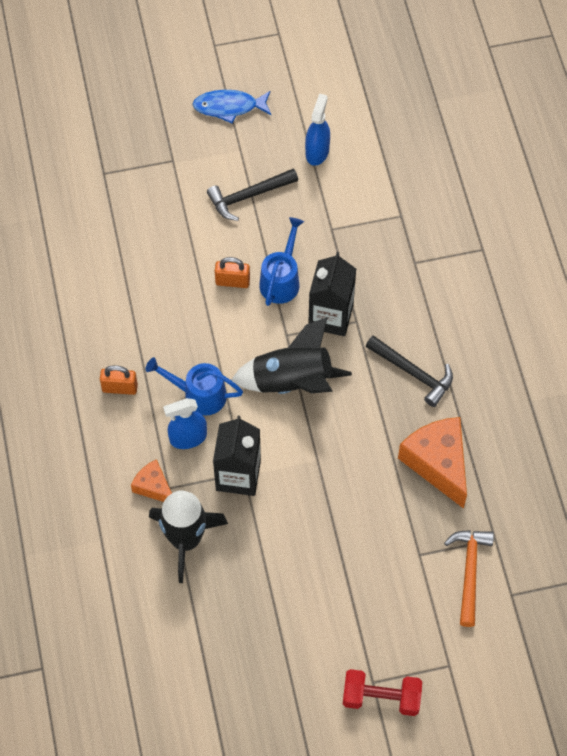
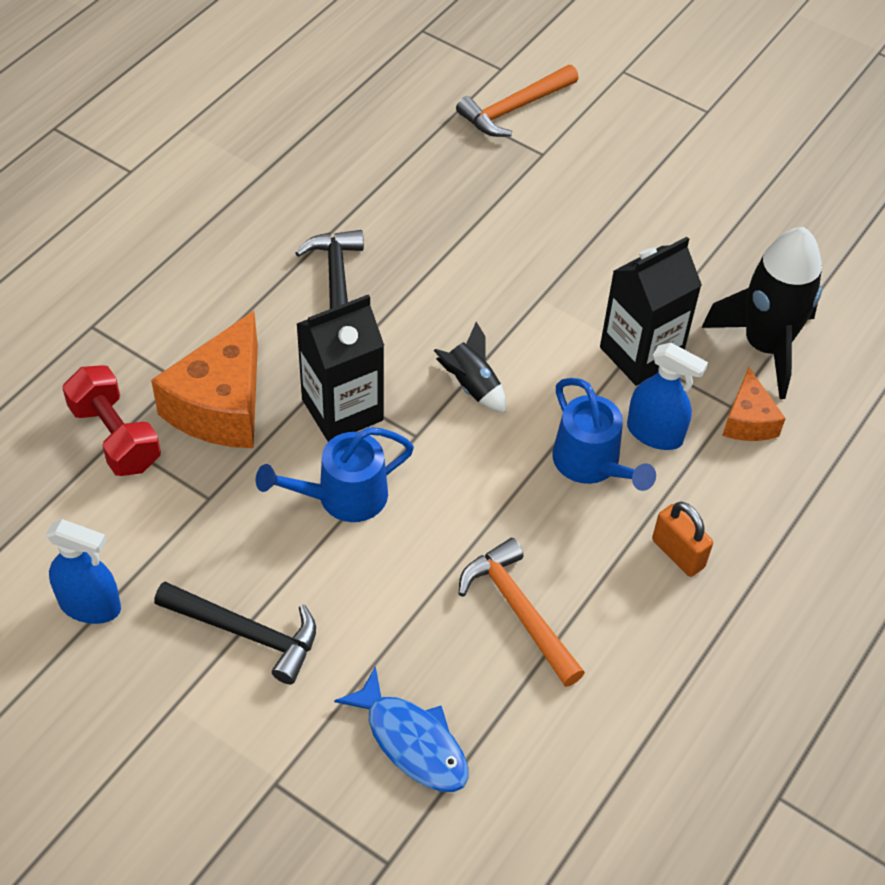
camera: 135 degrees left, 10 degrees down
(157, 301) = (519, 611): none -> orange hammer
(229, 107) = (103, 785): blue fish -> blue fish (412, 741)
(232, 281) = (400, 548): orange padlock -> none
(292, 382) = (471, 385): black rocket -> black rocket, size x0.50
(317, 152) = (90, 605): blue spray bottle -> blue spray bottle turned 135 degrees counterclockwise
(381, 697) = (713, 97): red dumbbell -> red dumbbell (115, 437)
(437, 463) = (425, 199): orange cheese -> orange cheese (221, 405)

